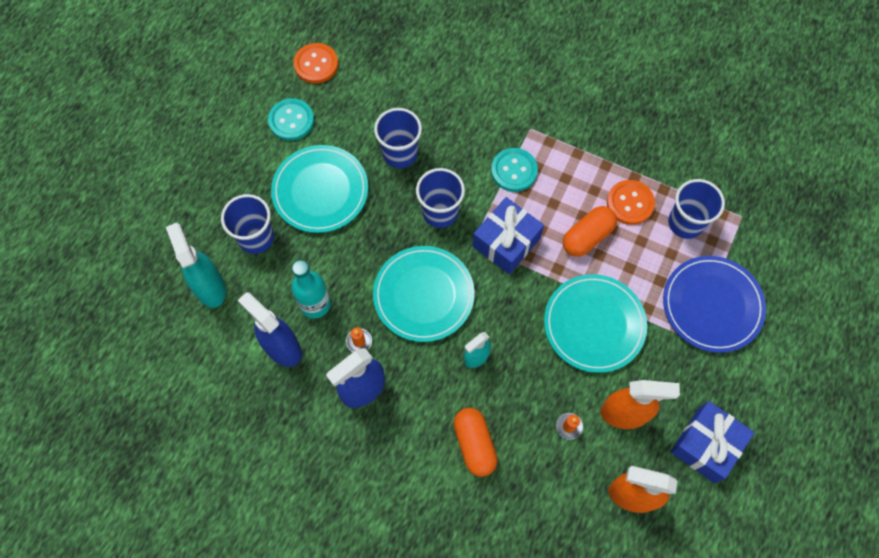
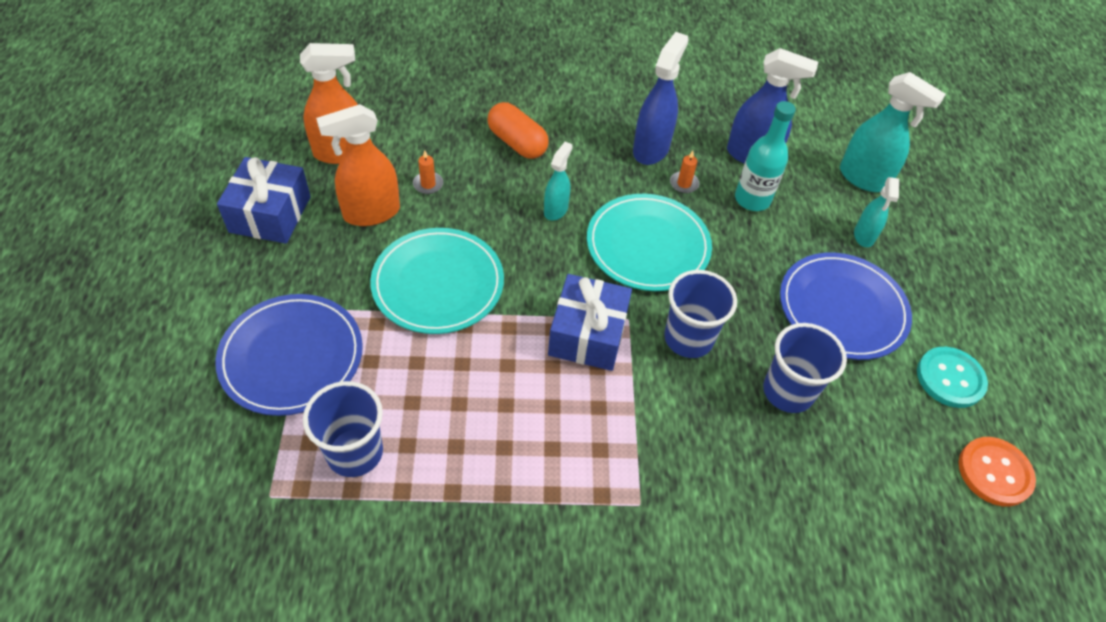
camera: 150 degrees right, 15 degrees down
(256, 238) = (864, 236): blue cup -> turquoise spray bottle
(320, 191) = (842, 309): turquoise plate -> blue plate
(514, 171) = (628, 430): turquoise button -> none
(587, 237) = (487, 380): orange capsule -> none
(630, 203) = (446, 449): orange button -> none

